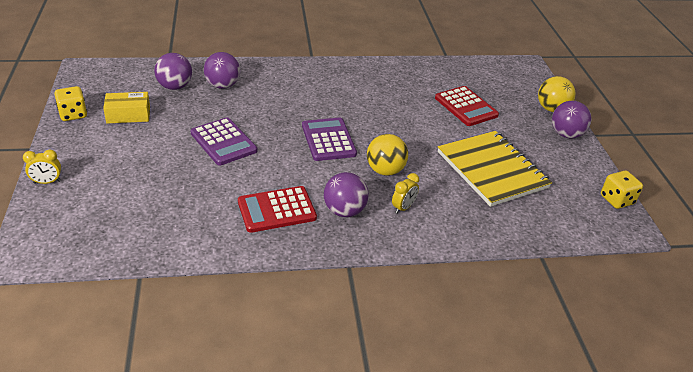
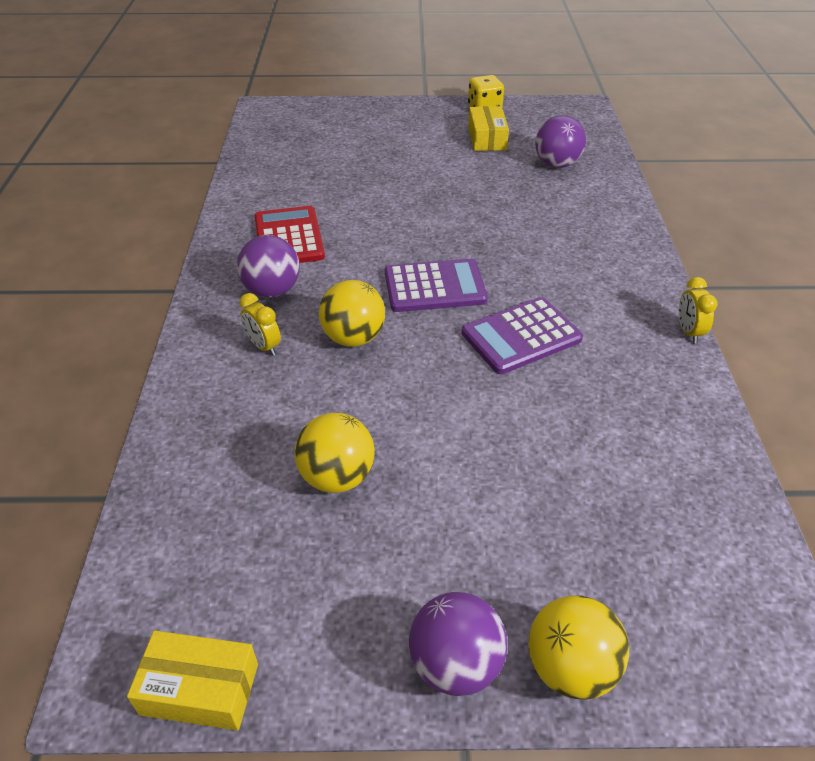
camera: 100 degrees right, 5 degrees up
(47, 182) = (365, 107): yellow clock -> yellow clock (688, 332)
(222, 85) = (568, 199): purple ball -> none
(223, 142) = (430, 201): purple calculator -> purple calculator (521, 336)
(466, 107) = (554, 480): red calculator -> none
(492, 170) = (337, 477): yellow notebook -> yellow ball
(616, 200) = (200, 689): yellow dice -> yellow box

